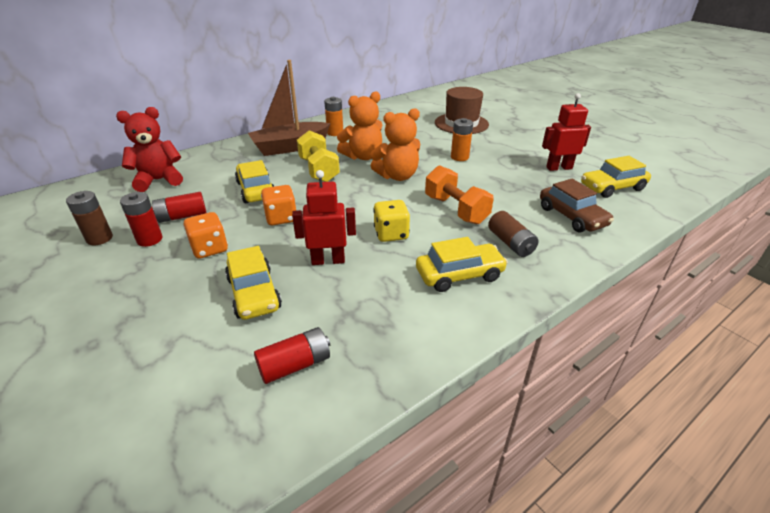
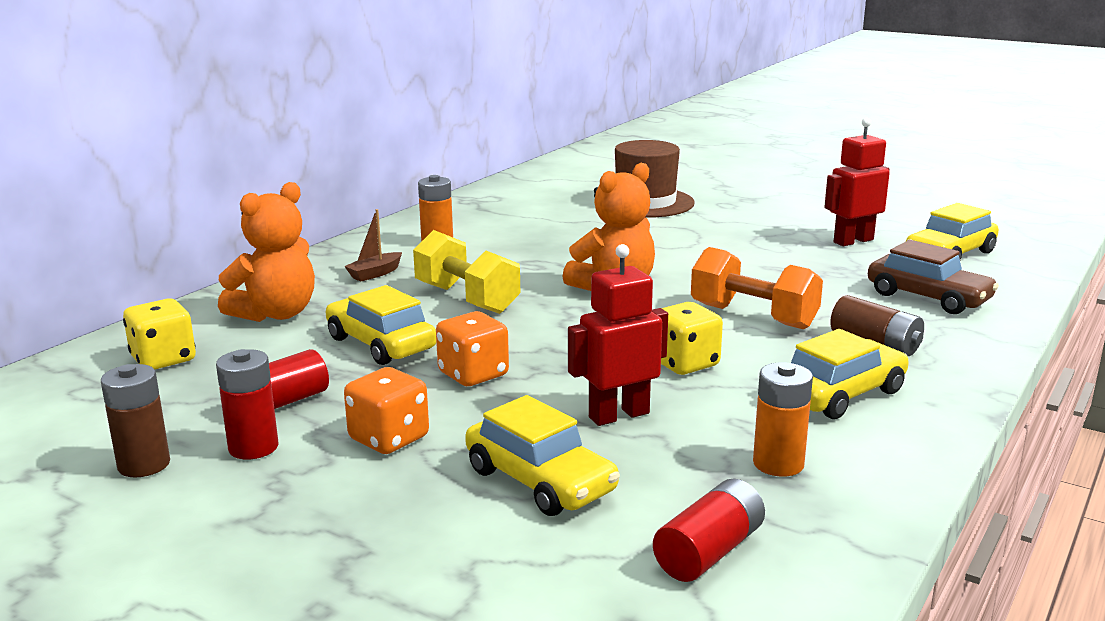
camera: 20 degrees left, 15 degrees down
(159, 180) = (163, 359): red teddy bear -> yellow dice
(290, 147) = (375, 274): brown boat -> brown boat, size x0.41
(363, 156) = (525, 269): orange teddy bear -> orange teddy bear (276, 314)
(459, 157) = (689, 248): orange battery -> orange battery (778, 464)

